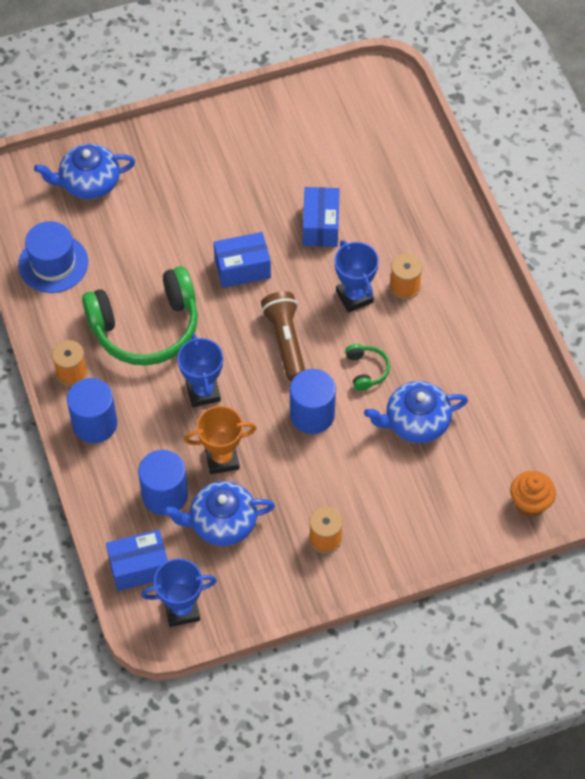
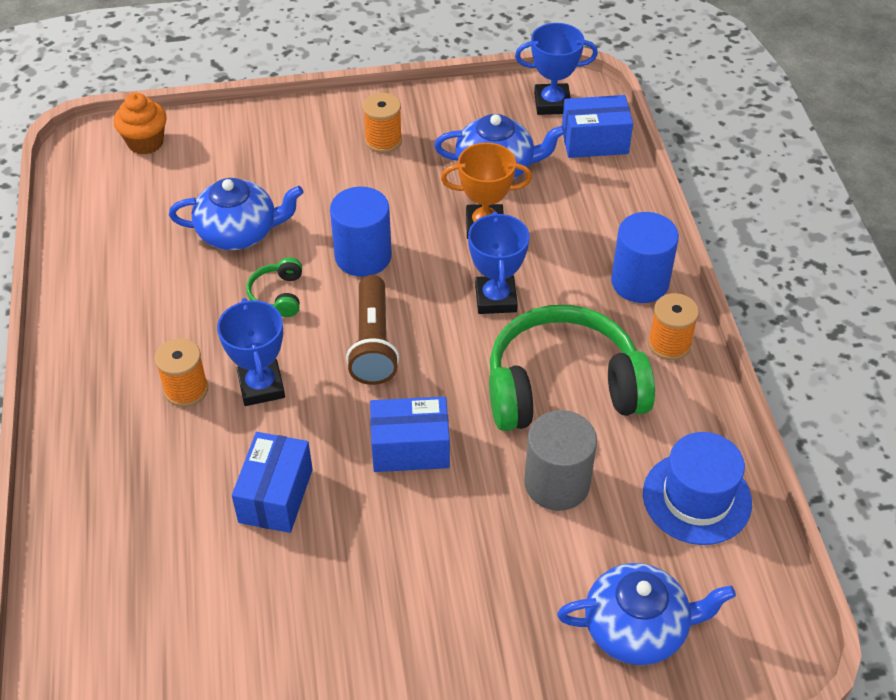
camera: 170 degrees left, 10 degrees down
(143, 260) = (557, 483): none -> grey cylinder
(165, 495) = (558, 200): blue cylinder -> none

